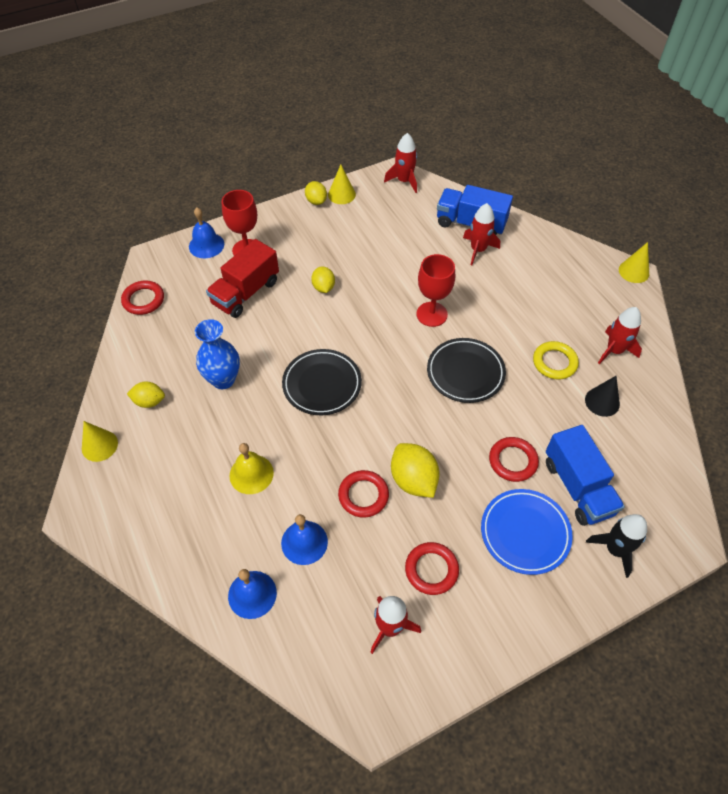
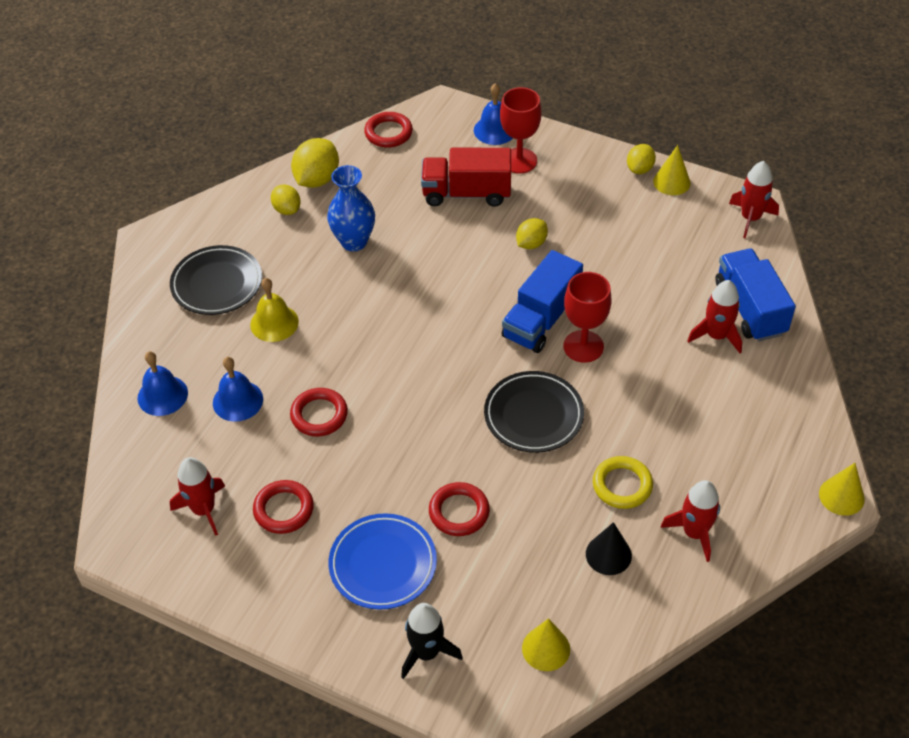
camera: 55 degrees right, 5 degrees down
(99, 445) = (217, 209): yellow cone -> yellow cone (546, 648)
(322, 384) = (413, 313): black plate -> black plate (217, 284)
(413, 480) = (367, 443): yellow lemon -> yellow lemon (317, 179)
(578, 487) = (475, 584): blue truck -> blue truck (541, 320)

